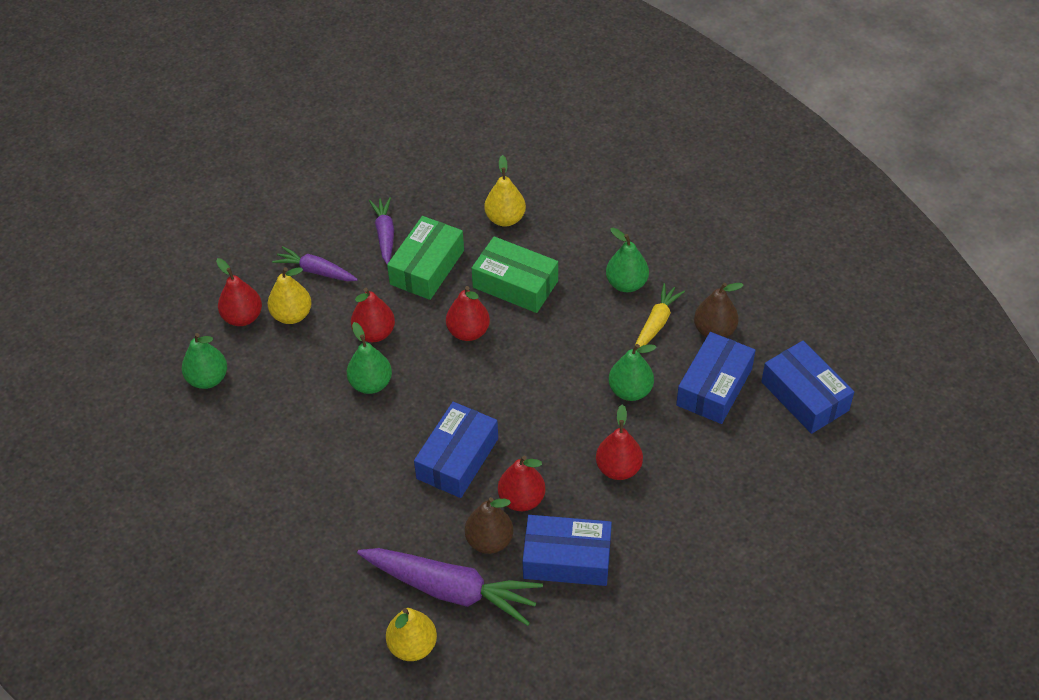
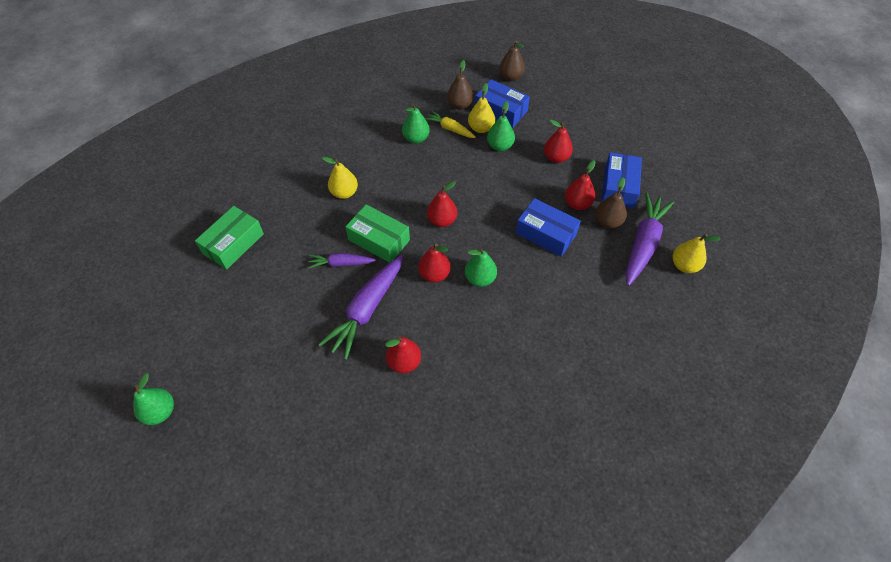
camera: 85 degrees left, 5 degrees up
(208, 379) = (463, 388): green pear -> green pear (160, 412)
(292, 315) = (408, 327): yellow pear -> yellow pear (481, 128)
(315, 271) = (366, 310): purple carrot -> purple carrot, size x1.80
(515, 284) = (405, 192): green box -> green box (233, 244)
(804, 396) = (510, 77): blue box -> brown pear

